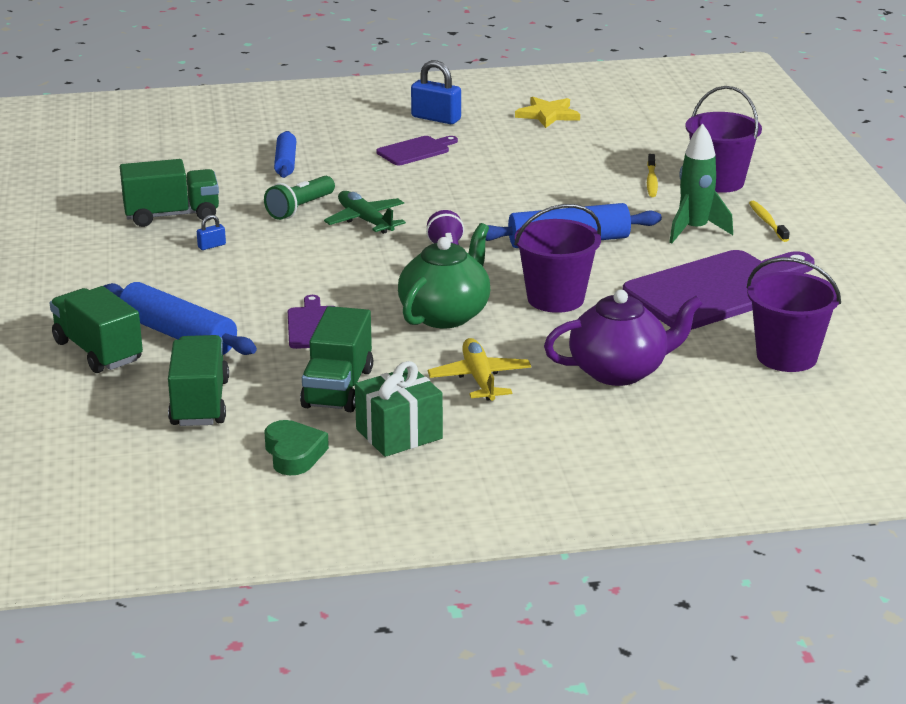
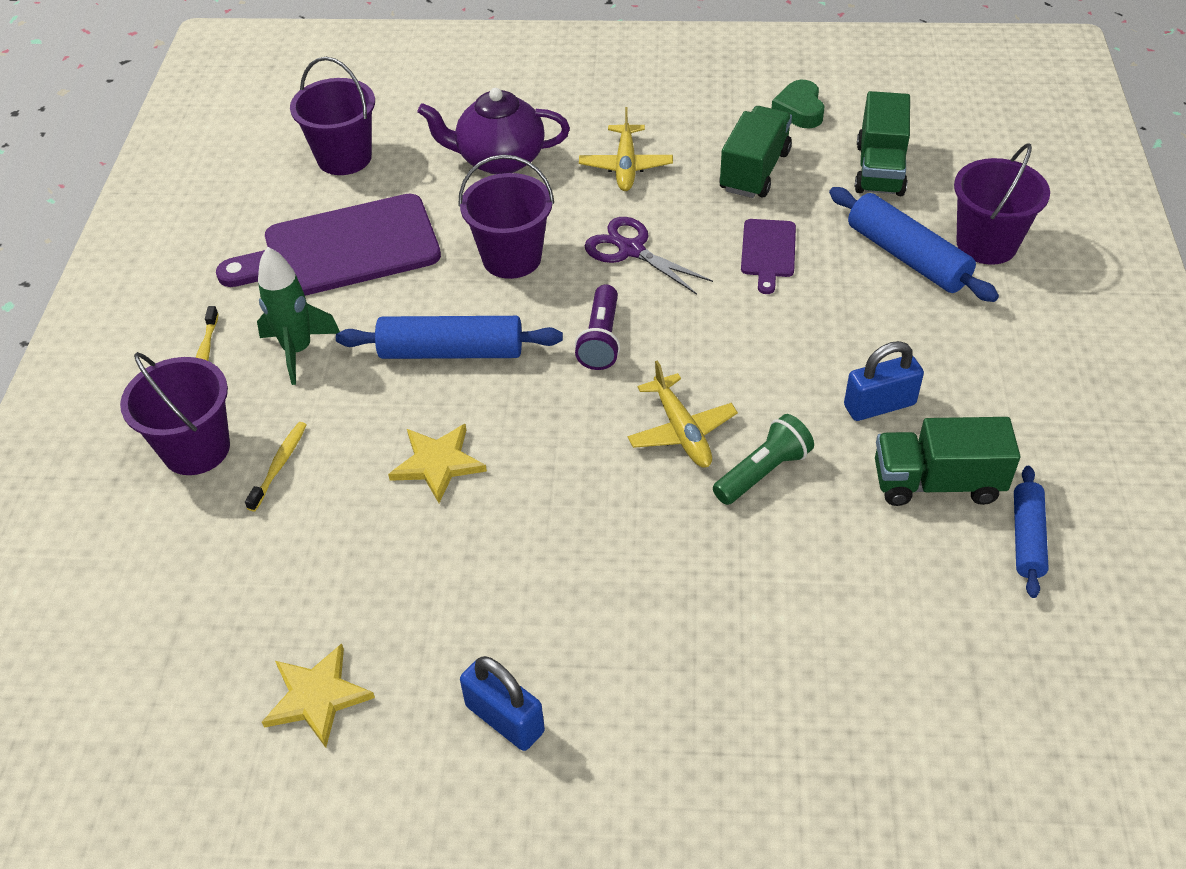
camera: 165 degrees left, 20 degrees up
(98, 351) = (986, 244): green truck -> purple bucket
(211, 246) = (879, 405): blue padlock -> blue padlock, size x2.07
(285, 162) = (774, 605): blue rolling pin -> blue rolling pin (1027, 538)
(365, 220) = (681, 430): green plane -> yellow plane
(399, 434) = (711, 119): green gift -> none
(415, 151) = (569, 608): purple cutting board -> none
(445, 315) = (631, 250): green teapot -> purple scissors
(538, 191) = (438, 463): none -> yellow star

